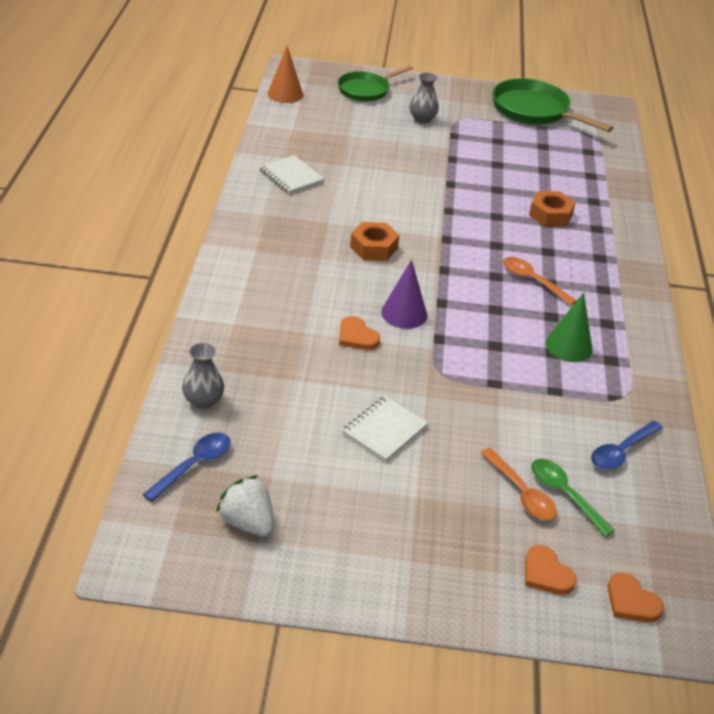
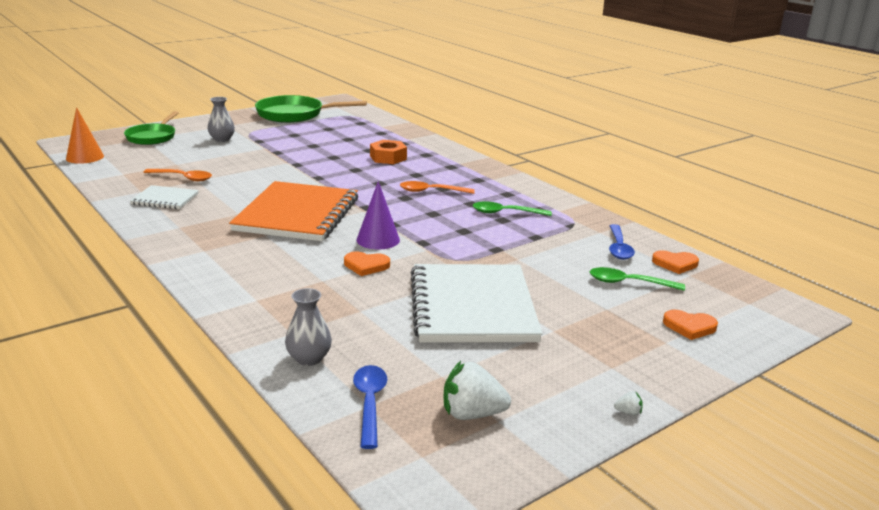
camera: 40 degrees left, 15 degrees down
(361, 605) = (628, 412): none -> white strawberry
(373, 247) = (297, 214): orange nut -> orange notebook
(385, 430) = (472, 306): white notebook -> white notebook, size x2.11
(521, 492) = (606, 295): orange spoon -> orange spoon (183, 178)
(569, 346) = (505, 213): green cone -> green spoon
(631, 601) = (748, 314): orange heart -> orange heart (675, 264)

